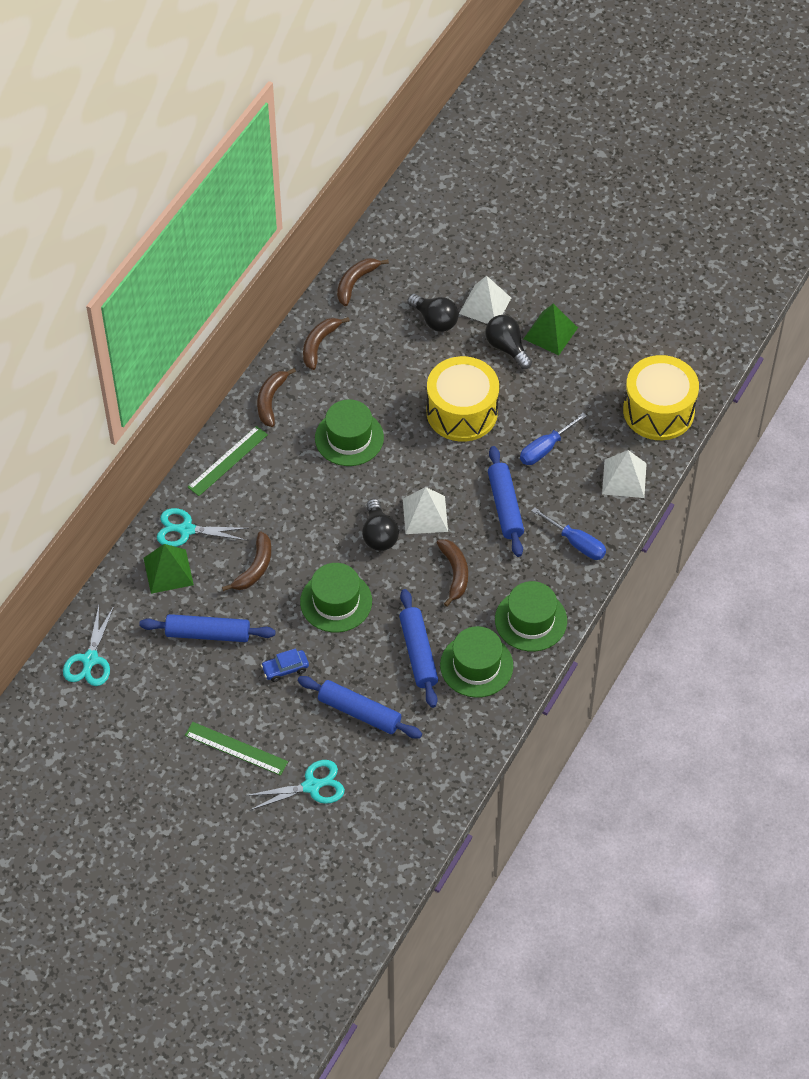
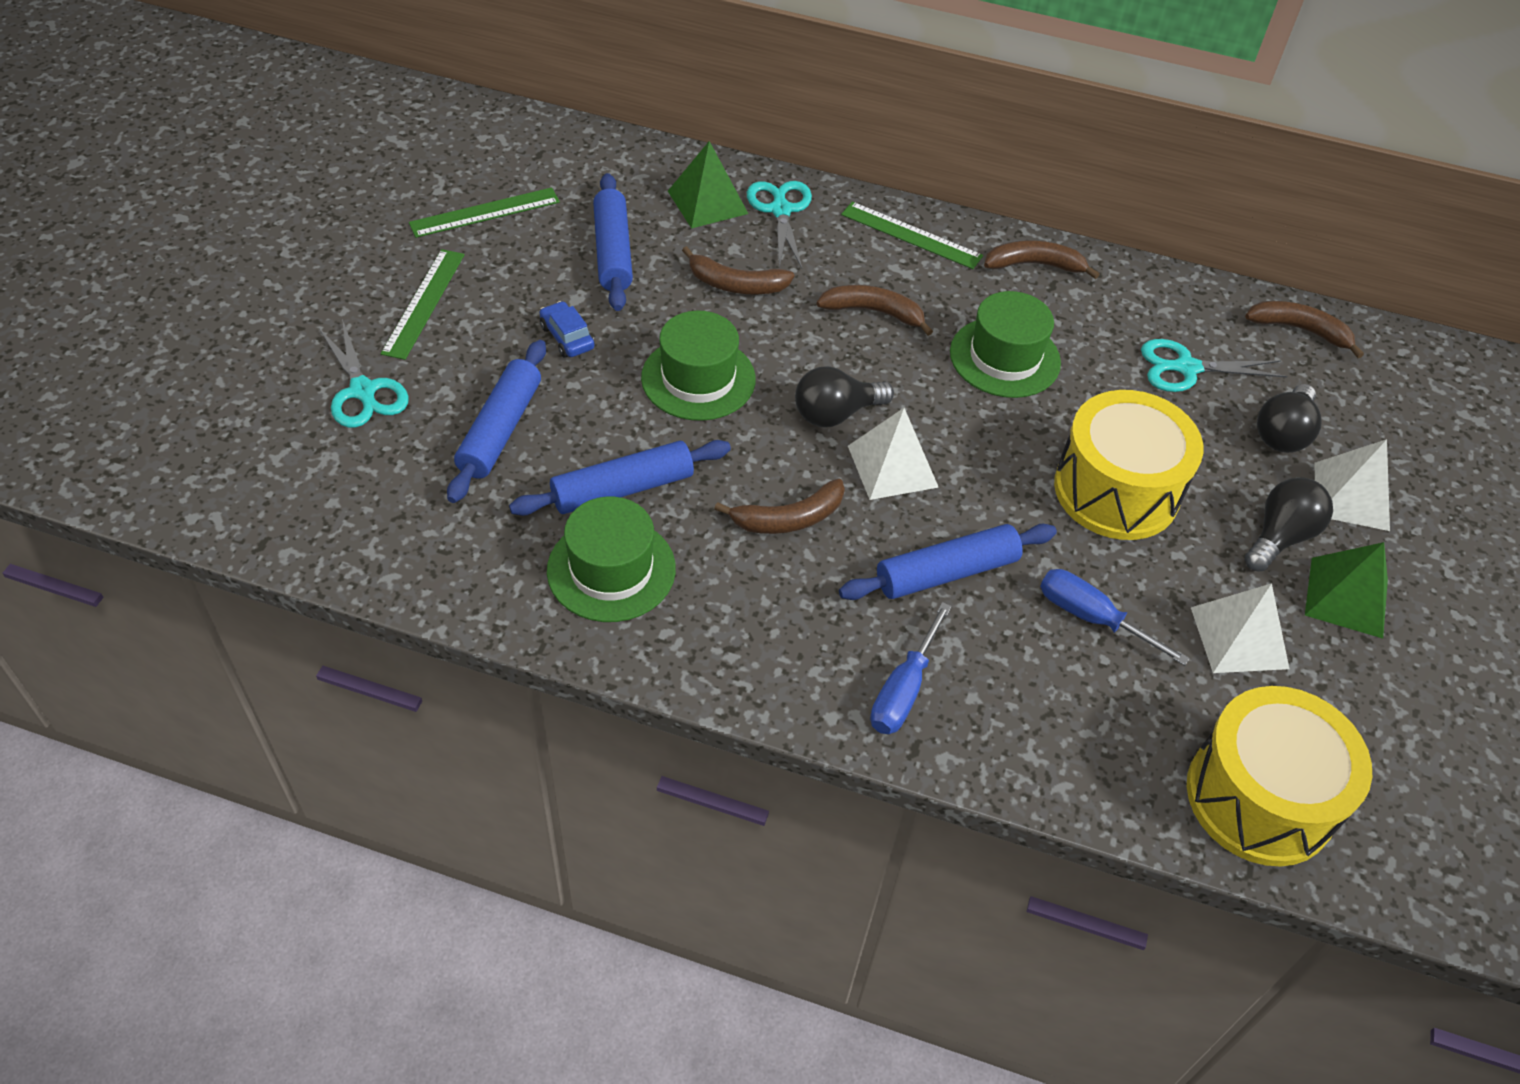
camera: 75 degrees right, 5 degrees down
(90, 660) = (550, 151): turquoise scissors -> turquoise scissors (1185, 368)
(150, 706) = (485, 212): none -> green ruler
(319, 344) = (1161, 303): brown banana -> brown banana (874, 312)
(531, 620) = (719, 637): green hat -> none
(624, 478) = (1076, 753): white pyramid -> white pyramid (1239, 637)

